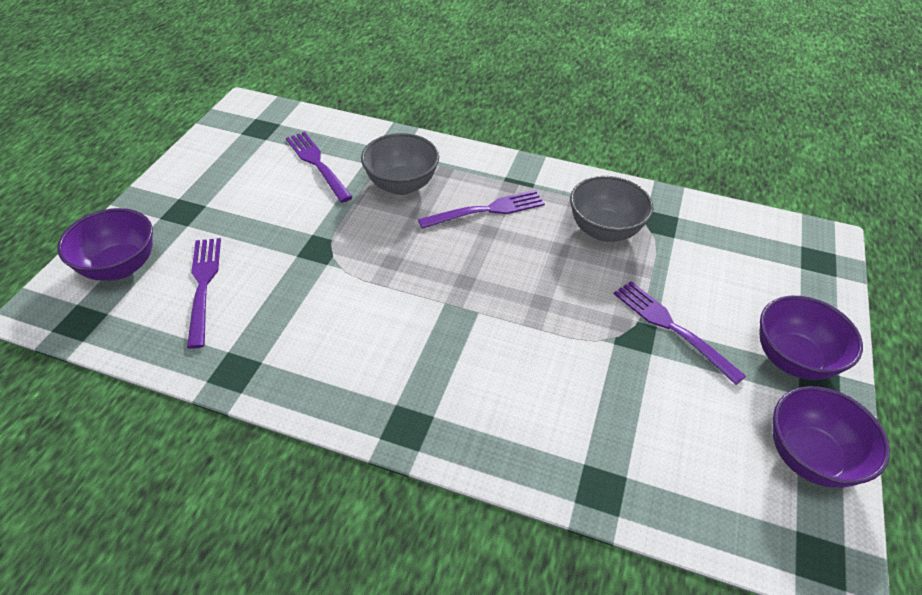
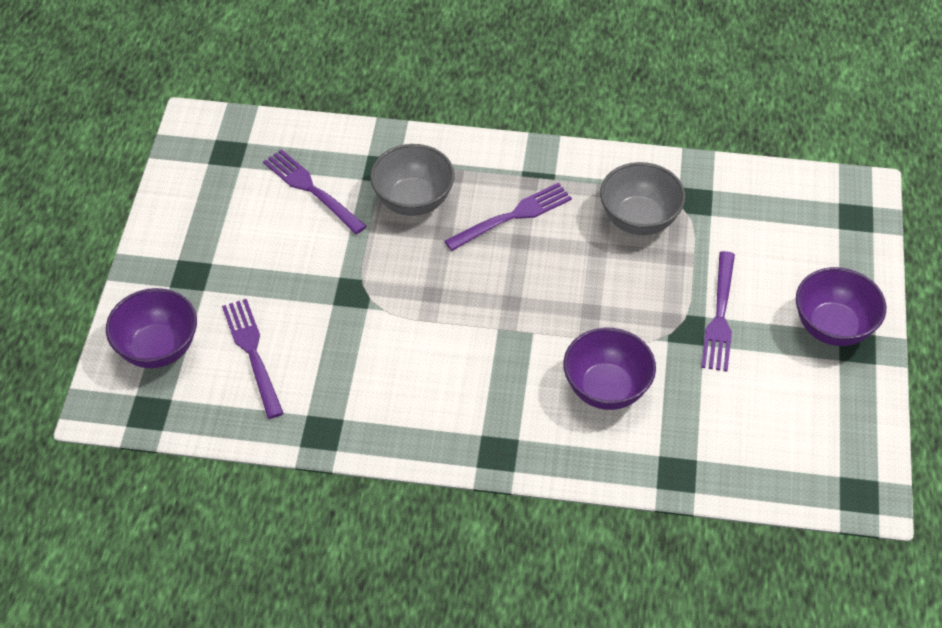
camera: 10 degrees left, 5 degrees up
(672, 328) = (720, 316): purple fork -> purple fork turned 120 degrees counterclockwise
(809, 457) = (849, 414): purple bowl -> purple bowl (606, 389)

